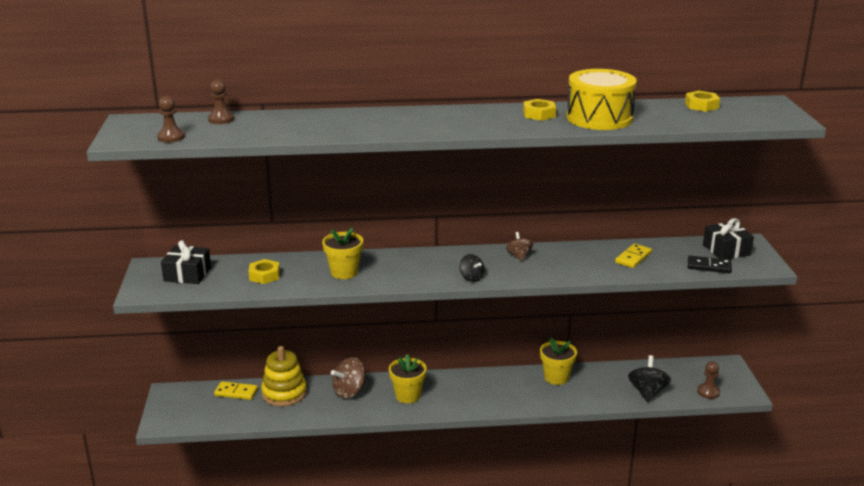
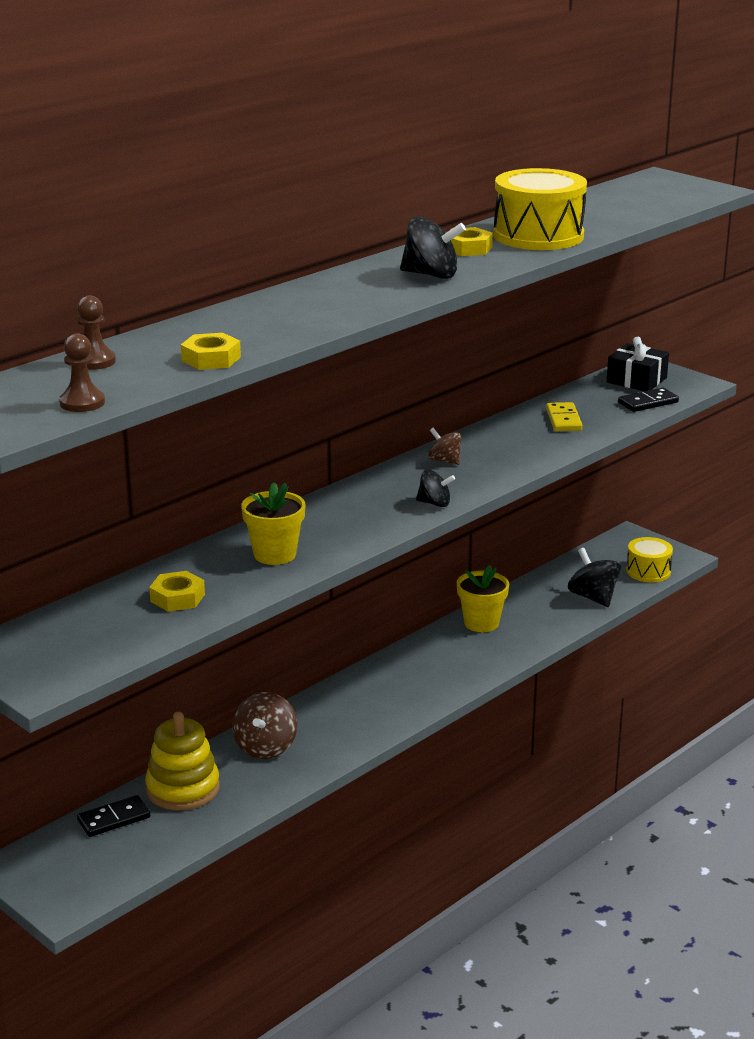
camera: 40 degrees left, 0 degrees up
(187, 274) = (65, 638): black gift -> none
(236, 392) = (114, 819): yellow domino -> black domino
(408, 395) = (344, 718): yellow flower pot -> none
(482, 123) = (431, 275): none -> black spinning top
(701, 105) = (605, 196): yellow nut -> yellow nut (211, 359)
(708, 392) = (648, 571): brown pawn -> yellow drum

